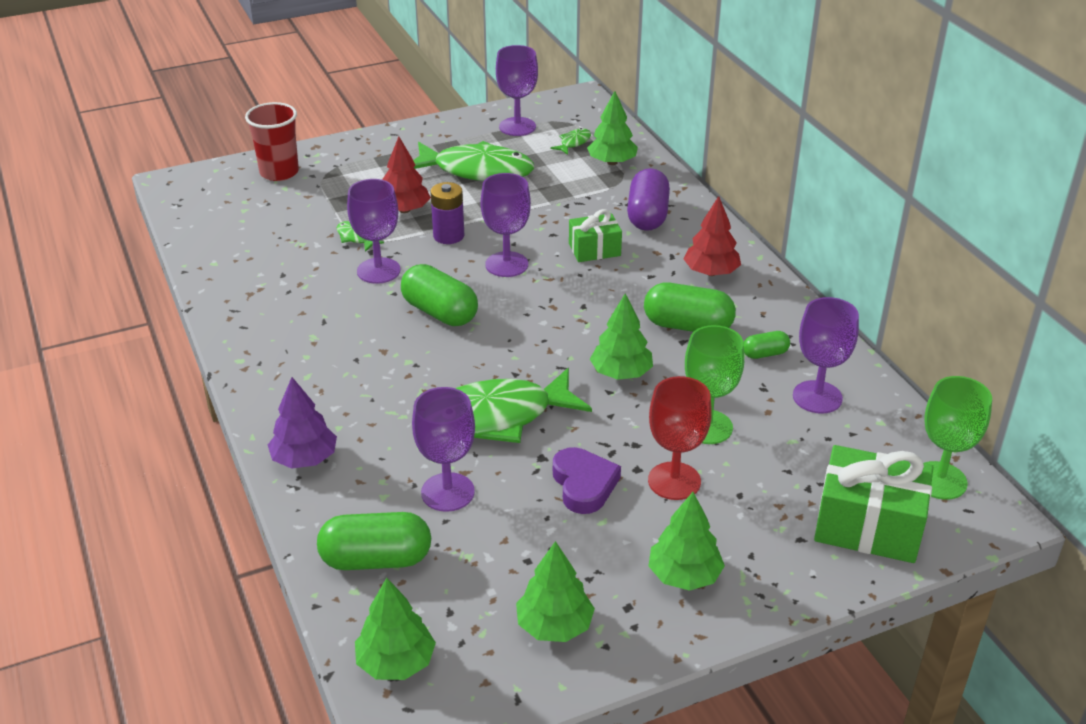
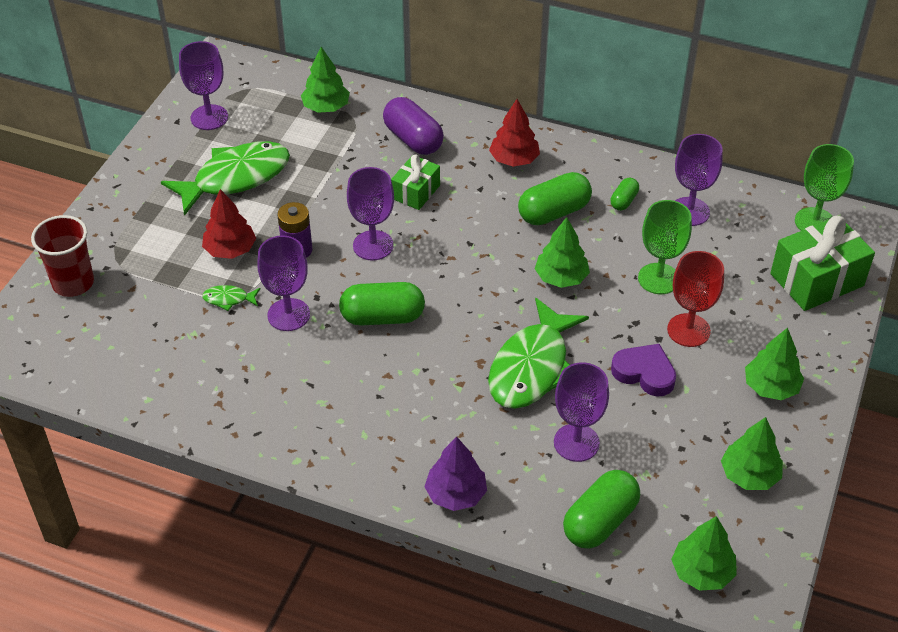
camera: 45 degrees left, 10 degrees up
(574, 143) = (274, 106): green fish -> none

